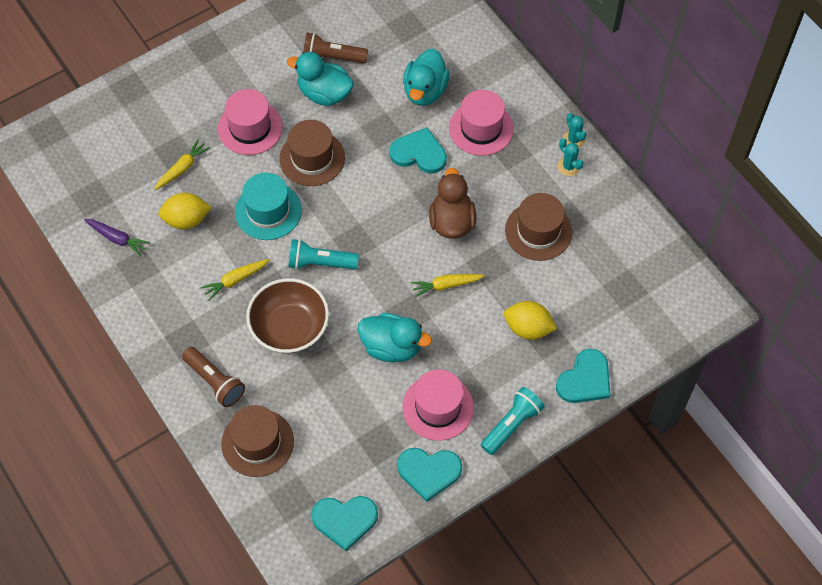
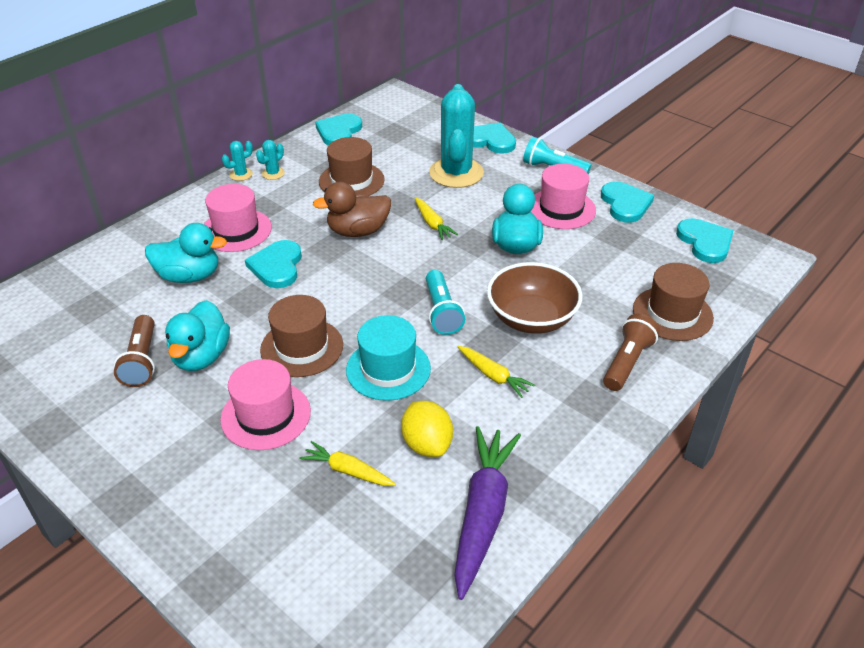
camera: 105 degrees left, 20 degrees down
(117, 238) = (483, 513): purple carrot -> purple carrot, size x1.88
(528, 328) = (456, 173): yellow lemon -> turquoise cactus
(637, 235) = (339, 132): none -> turquoise heart

